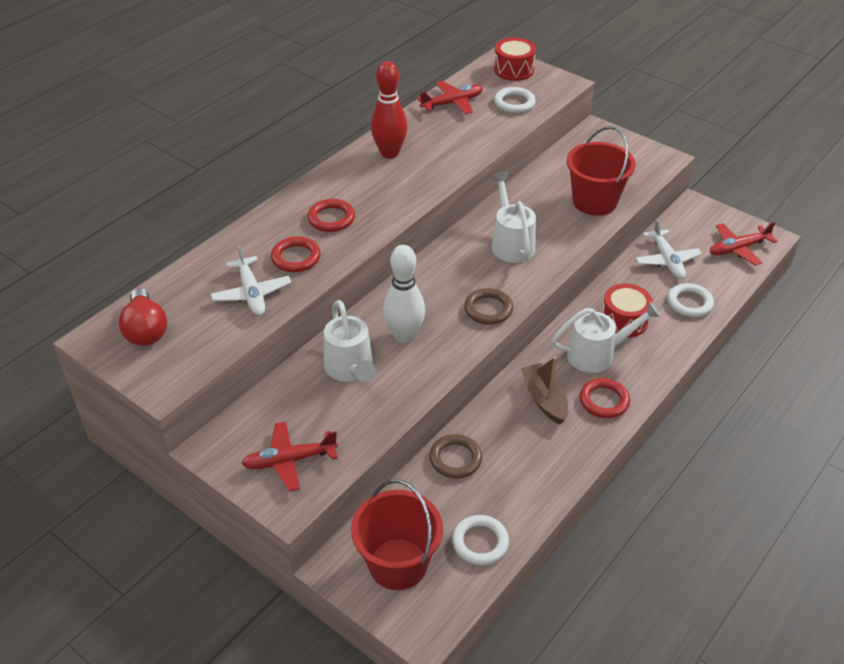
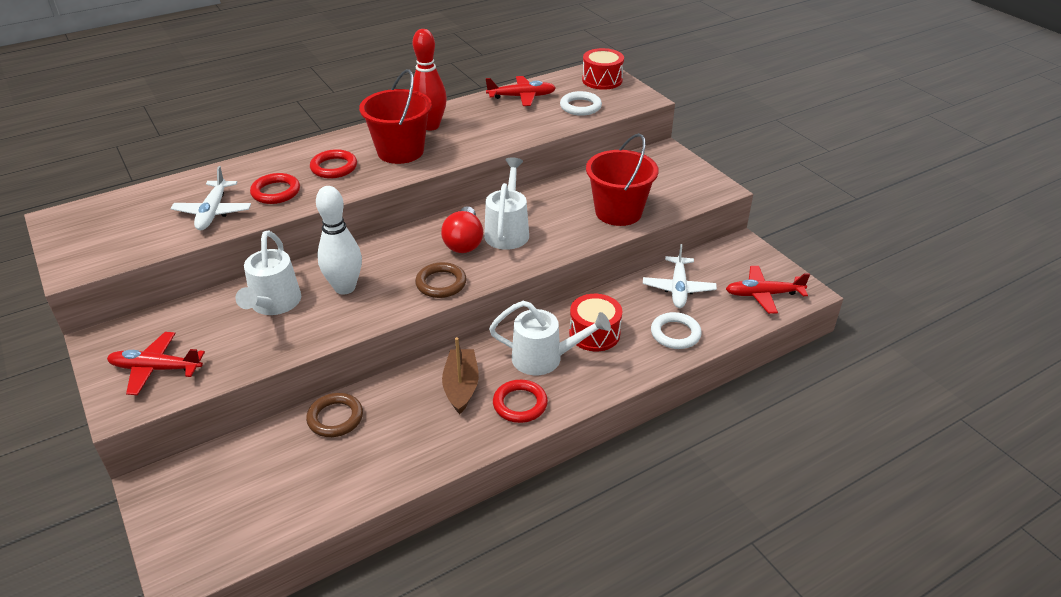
camera: 20 degrees right, 5 degrees down
(146, 330) = (102, 221): red light bulb -> red light bulb (464, 242)
(398, 564) = (208, 500): red bucket -> red bucket (400, 151)
(480, 542) = (299, 504): white ring -> none

